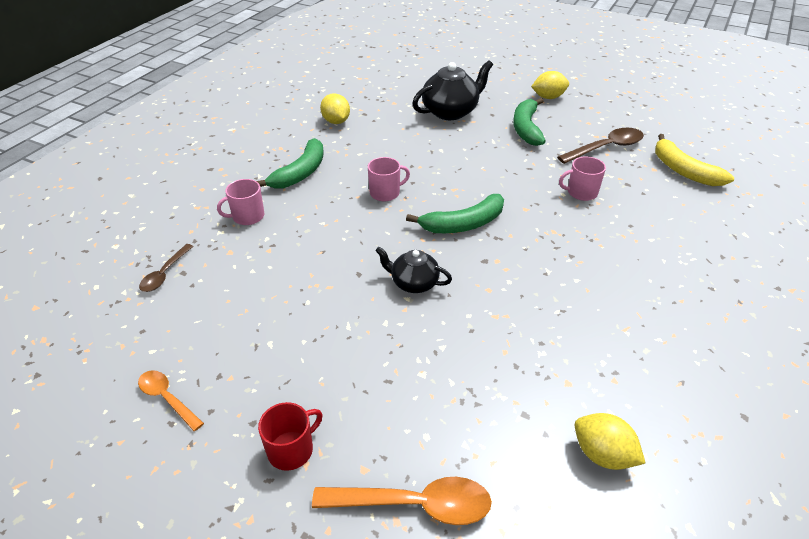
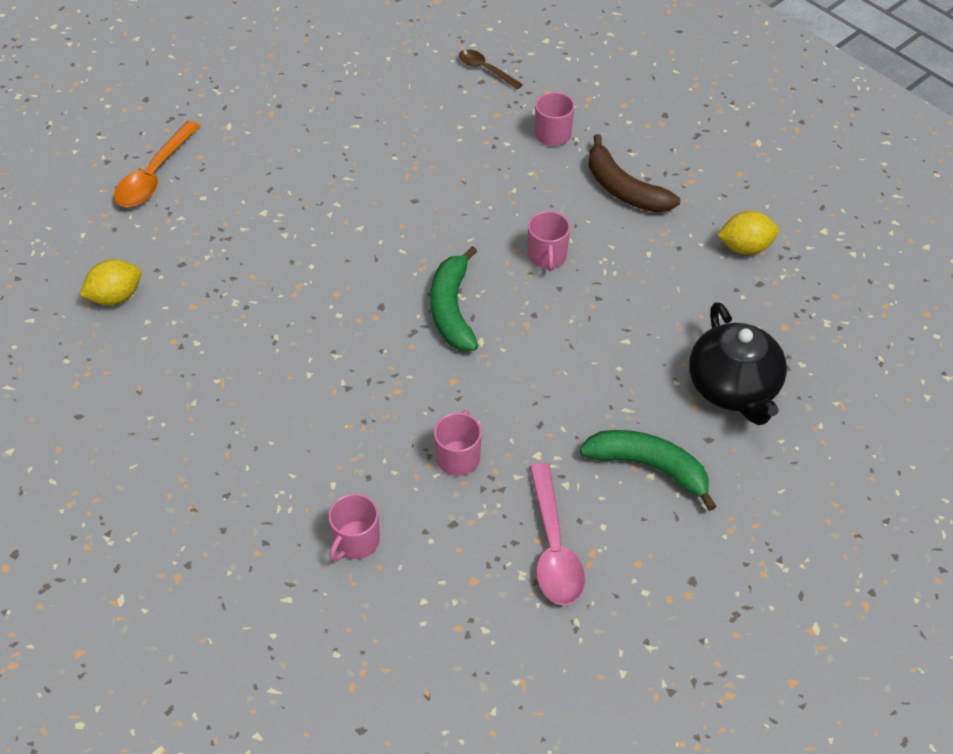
camera: 110 degrees right, 10 degrees up
(167, 399) = (330, 63): orange spoon -> none
(291, 450) = (241, 122): red mug -> none
(300, 173) = (624, 189): green banana -> brown banana
(413, 283) = (378, 238): black teapot -> none
(548, 97) = (743, 545): yellow lemon -> none
(606, 148) = (553, 546): brown spoon -> pink spoon
(678, 217) = (356, 541): none -> pink mug
(683, 170) = (452, 619): yellow banana -> none

